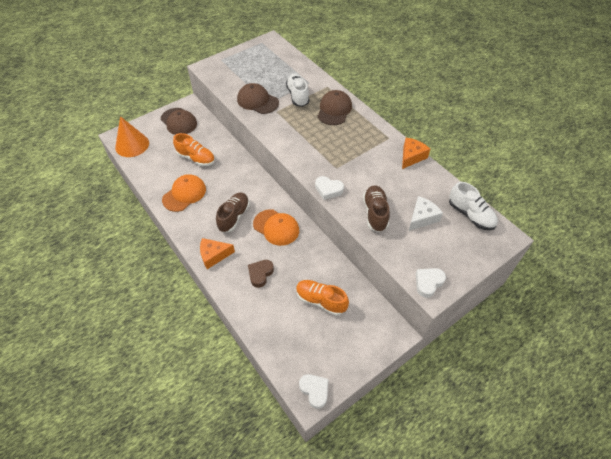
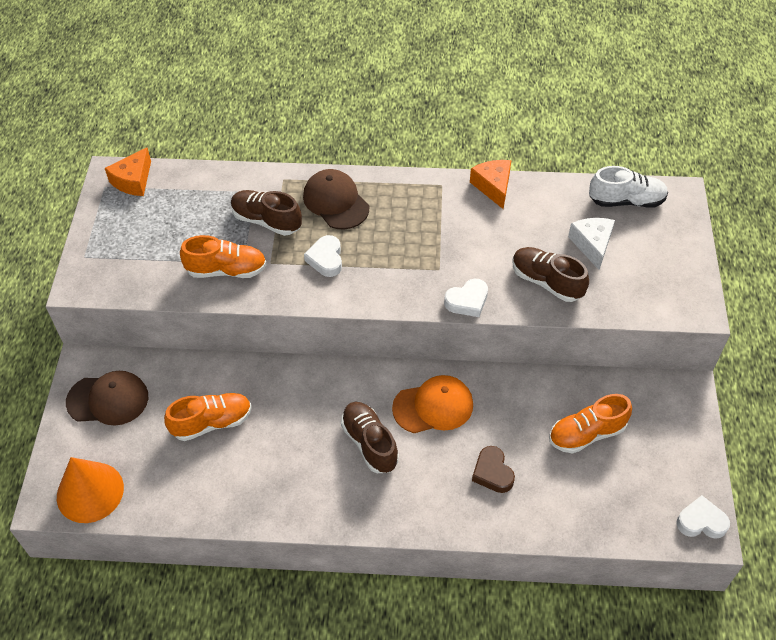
camera: 50 degrees left, 0 degrees up
(184, 194) = (268, 479): orange cap -> none
(214, 255) = (415, 508): orange cheese -> orange cheese (133, 181)
(257, 101) = (226, 270): brown cap -> orange shoe
(298, 96) = (266, 221): white shoe -> brown shoe
(428, 283) = (683, 304): white heart -> white heart (326, 259)

